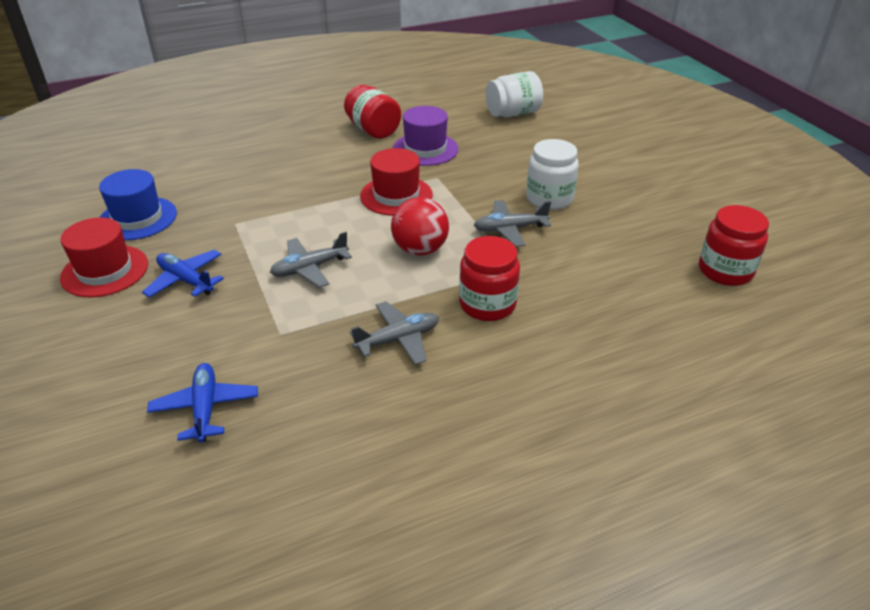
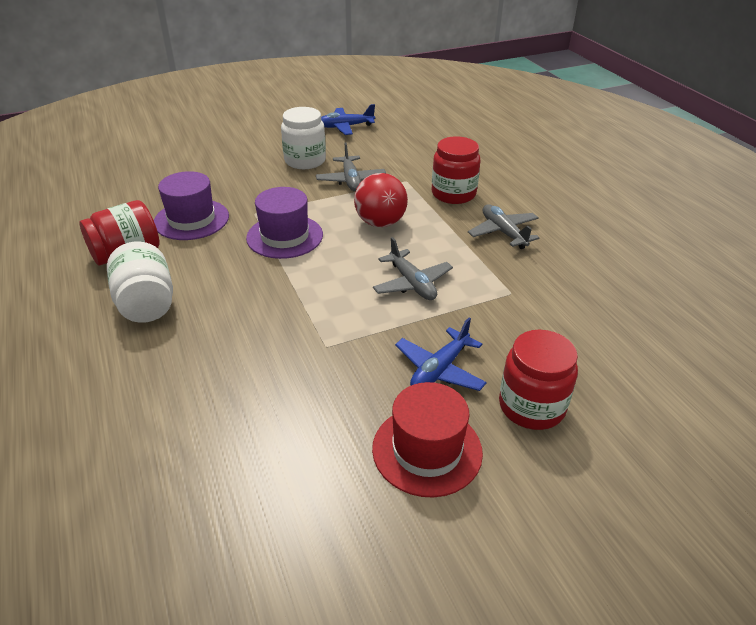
camera: 90 degrees left, 0 degrees up
(137, 218) = (303, 445): blue hat -> none
(205, 408) = (614, 325): blue plane -> blue plane (345, 127)
(396, 195) = (284, 236): red hat -> purple hat
(513, 113) = (133, 168): white jar -> white jar (147, 304)
(725, 271) = (405, 110): red jar -> red jar (531, 406)

